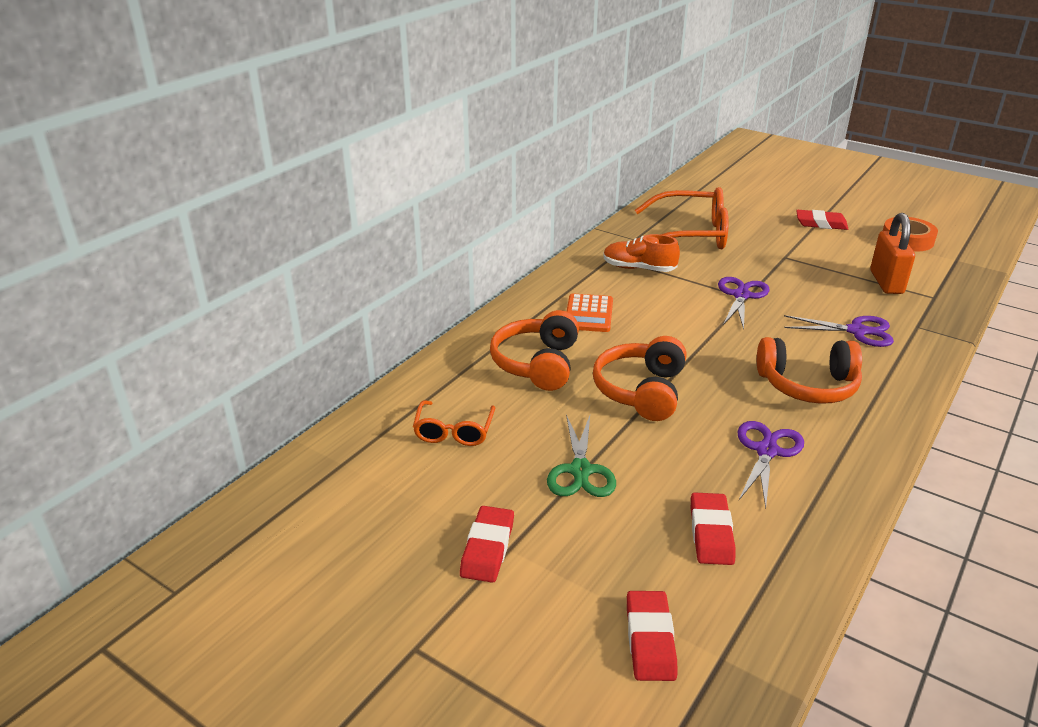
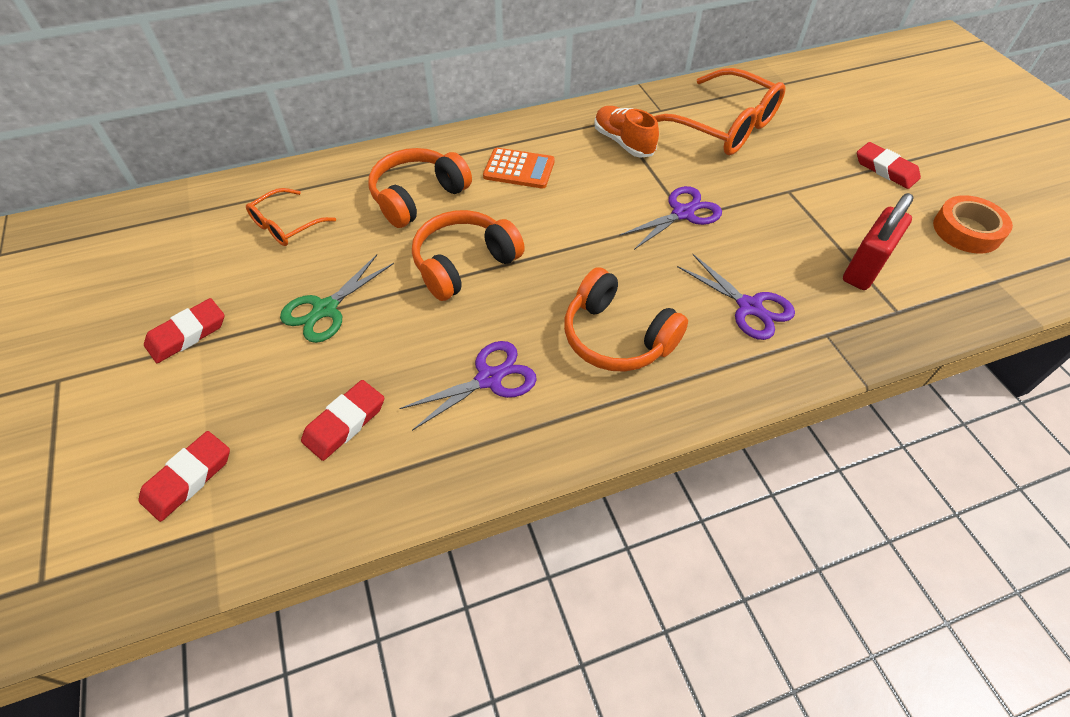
camera: 35 degrees right, 20 degrees up
(589, 314) = (519, 169): orange calculator -> orange calculator turned 120 degrees counterclockwise
(886, 282) = (864, 269): orange padlock -> red padlock

